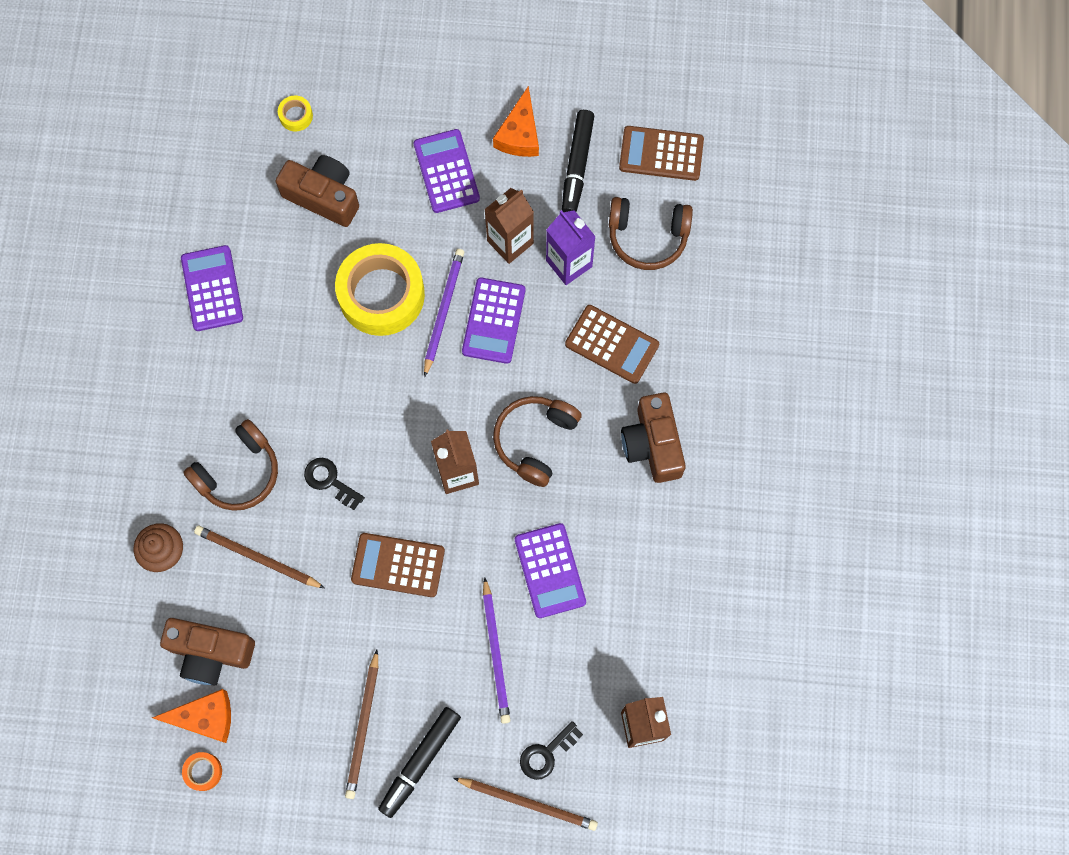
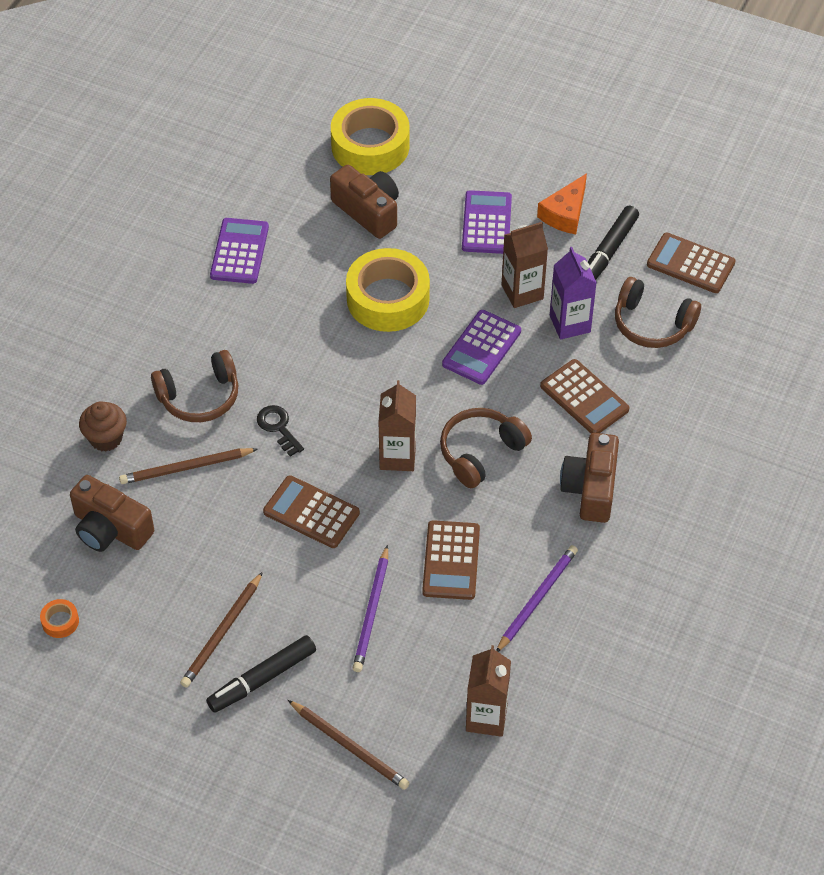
camera: 20 degrees right, 20 degrees down
(205, 717) = (82, 579): orange cheese -> none
(258, 558) = (186, 468): brown pencil -> brown pencil turned 60 degrees counterclockwise
(296, 116) = (370, 146): yellow tape -> yellow tape, size x2.50
(443, 311) = (438, 327): purple pencil -> purple pencil (536, 599)
(546, 754) = (384, 711): black key -> none
(550, 570) = (451, 561): purple calculator -> brown calculator

